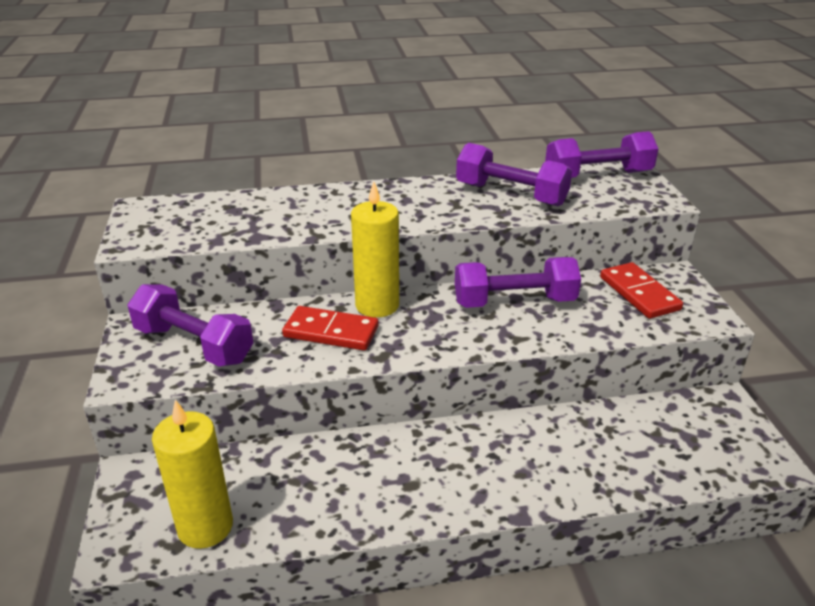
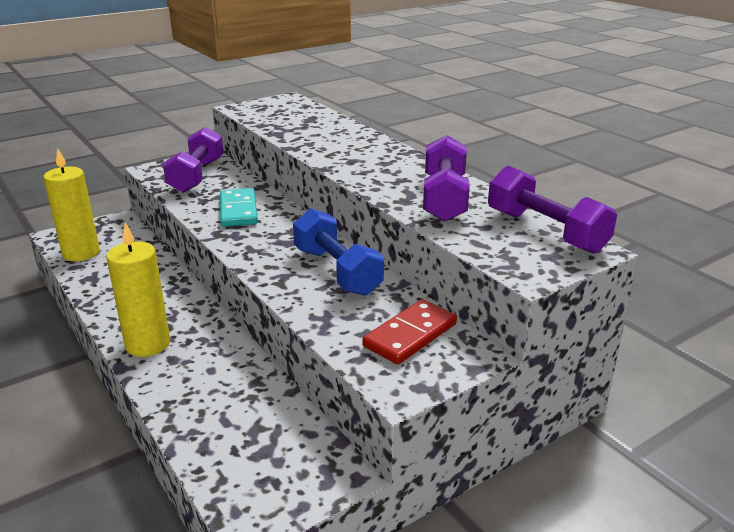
camera: 65 degrees right, 5 degrees down
(331, 332) = (238, 210): red domino -> turquoise domino
(377, 305) = (285, 218): yellow candle -> yellow candle (148, 344)
(514, 302) = (337, 271): purple dumbbell -> blue dumbbell

